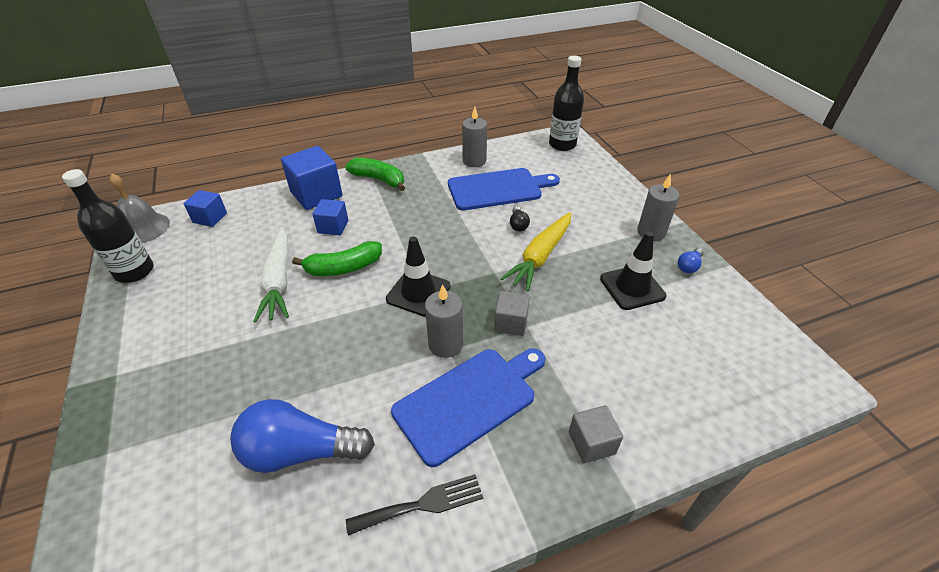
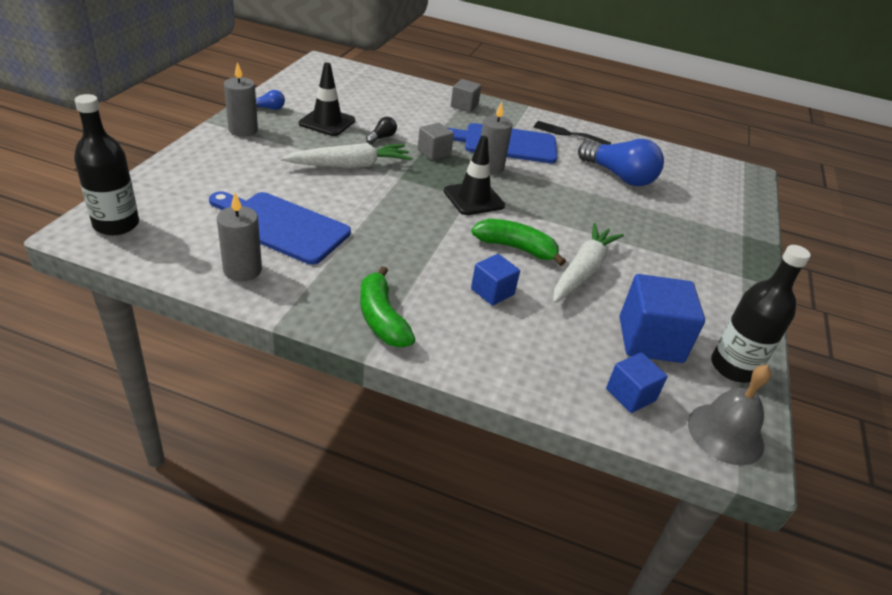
camera: 145 degrees left, 5 degrees down
(316, 194) = (476, 346): blue cube -> blue cube (650, 339)
(518, 225) = (324, 191): black light bulb -> black light bulb (382, 137)
(540, 256) = (350, 165): yellow carrot -> white carrot

